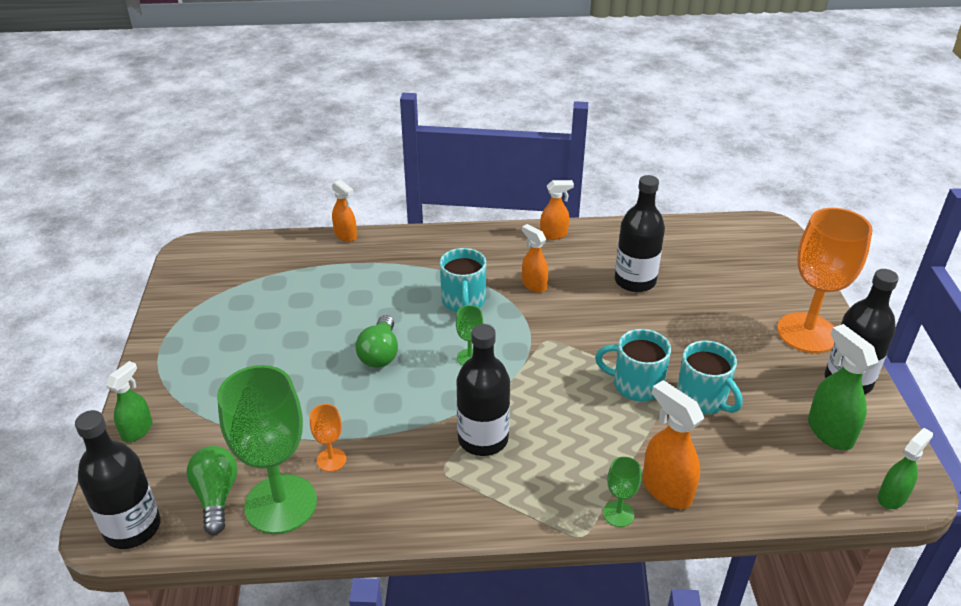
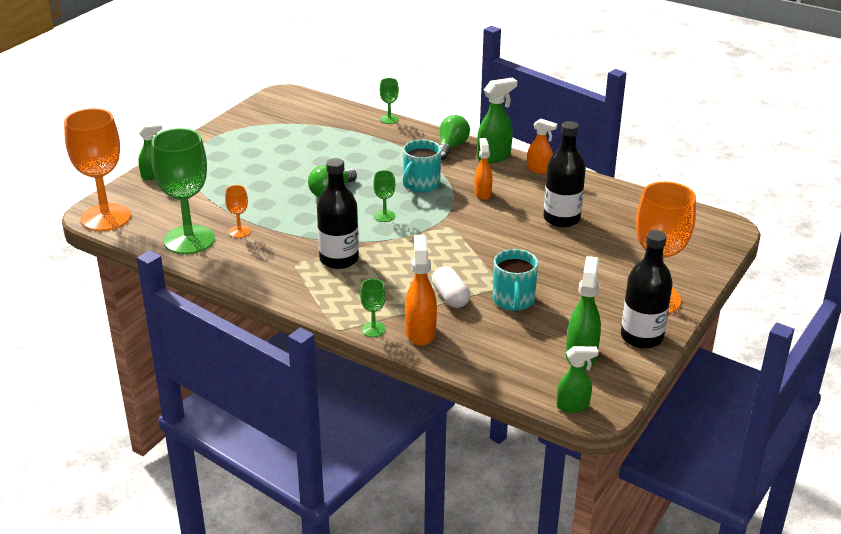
camera: 35 degrees right, 5 degrees down
(132, 528) = (106, 217): black bottle -> orange goblet
(216, 496) = (160, 222): green light bulb -> green light bulb (451, 147)
(346, 235) = (389, 119): orange spray bottle -> green goblet
(497, 237) = (494, 157): none -> green spray bottle
(636, 385) = (477, 274): turquoise mug -> none
(643, 427) = (450, 297): none -> white capsule

